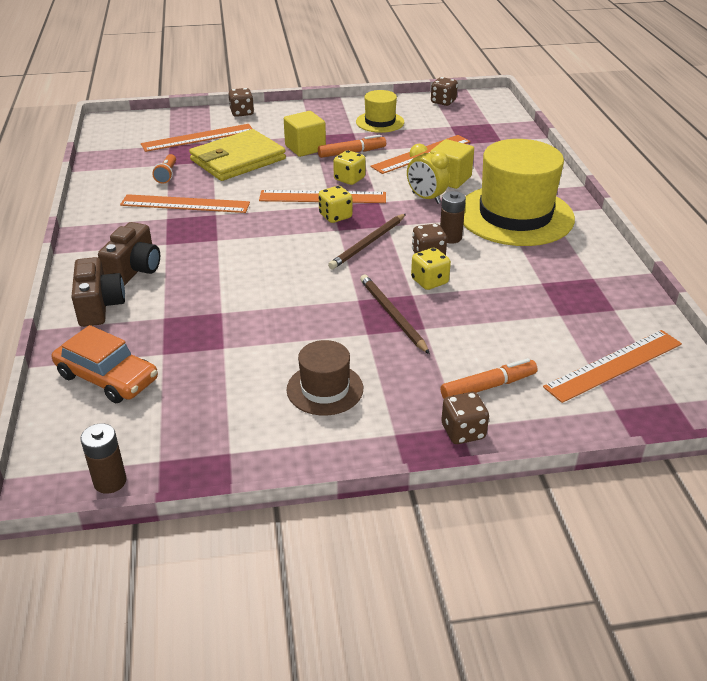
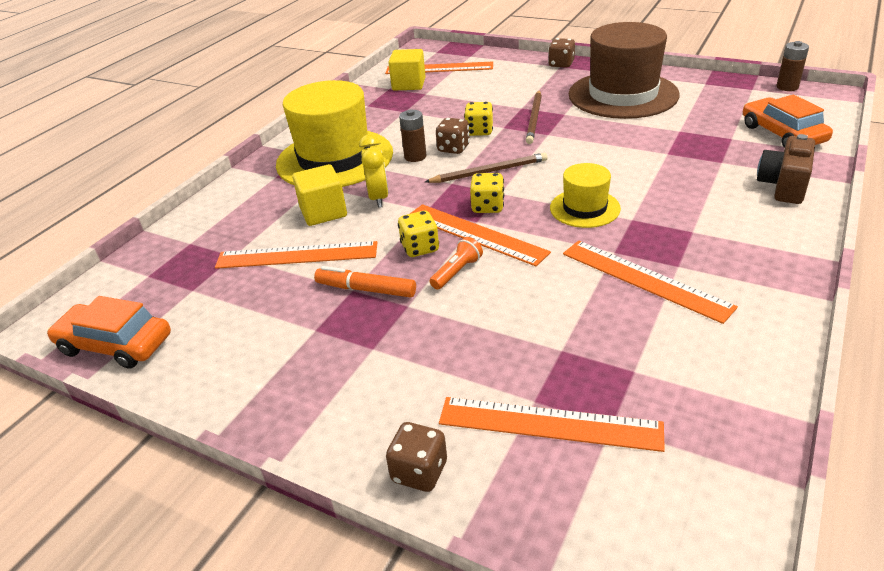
camera: 140 degrees left, 0 degrees up
(134, 270) = (738, 211): brown camera -> none
(167, 175) = (647, 345): orange flashlight -> orange flashlight (457, 272)
(238, 160) = (523, 336): yellow wallet -> none
(305, 148) = (411, 323): yellow cube -> yellow cube (409, 84)
(325, 389) = (623, 95): brown hat -> brown hat, size x1.98
(380, 122) = (255, 336): yellow hat -> yellow hat (584, 208)
(443, 102) = (115, 344): brown dice -> orange car
(488, 386) = (522, 75): orange marker -> none

